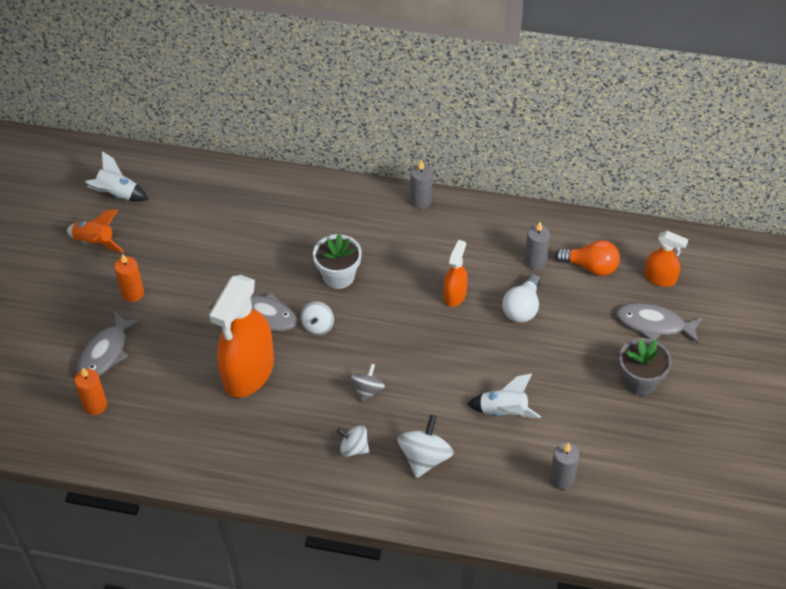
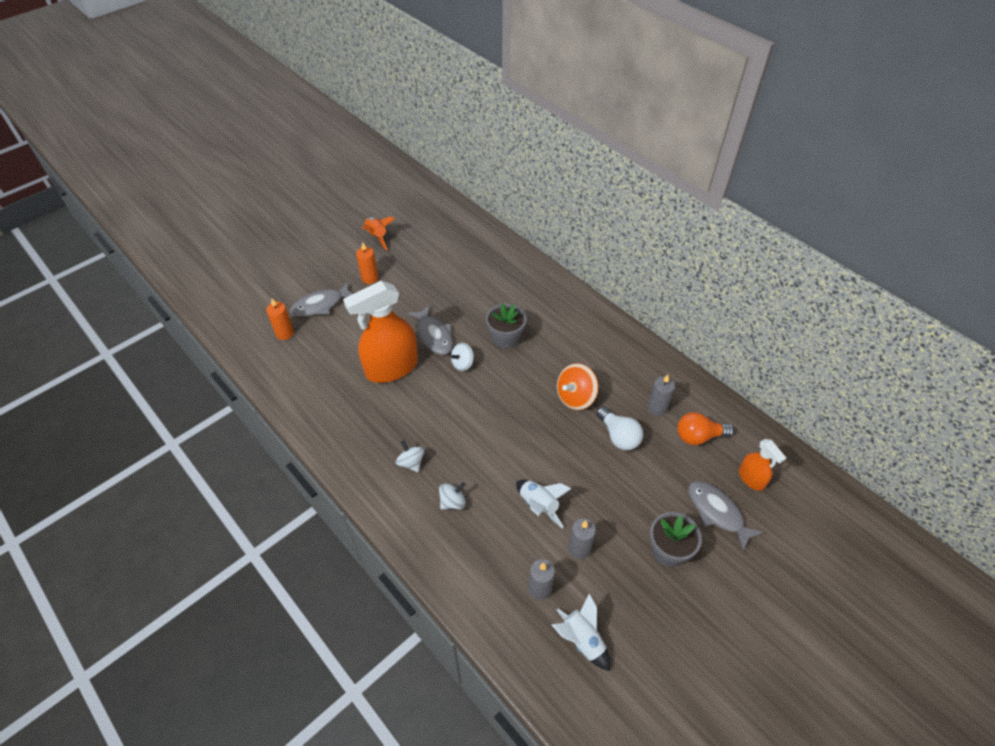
camera: 35 degrees right, 0 degrees up
(117, 194) = (416, 215): white rocket -> white rocket (582, 639)
(338, 276) = (505, 338): white flower pot -> grey flower pot
(367, 390) = (456, 427): grey spinning top -> none
(421, 201) = (606, 319): grey candle -> grey candle (579, 548)
(425, 458) = (452, 502): white spinning top -> white spinning top, size x0.64
(455, 295) = (575, 397): orange spray bottle -> orange spinning top
(522, 308) = (618, 436): white light bulb -> white light bulb turned 90 degrees counterclockwise
(590, 267) = (698, 436): orange light bulb -> orange light bulb turned 120 degrees clockwise

